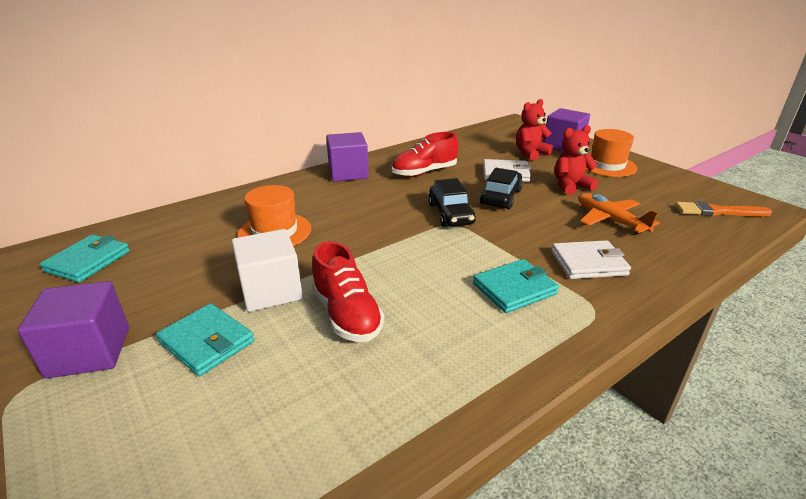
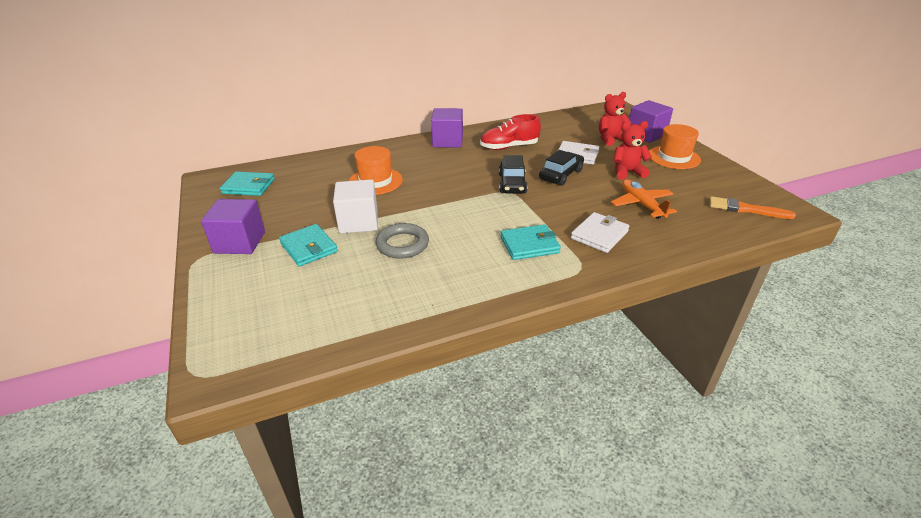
camera: 15 degrees right, 5 degrees up
(88, 261) = (248, 186): turquoise wallet -> turquoise wallet turned 60 degrees clockwise
(347, 314) = (402, 244): red shoe -> grey ring
(588, 263) = (599, 235): white wallet -> white wallet turned 60 degrees counterclockwise

